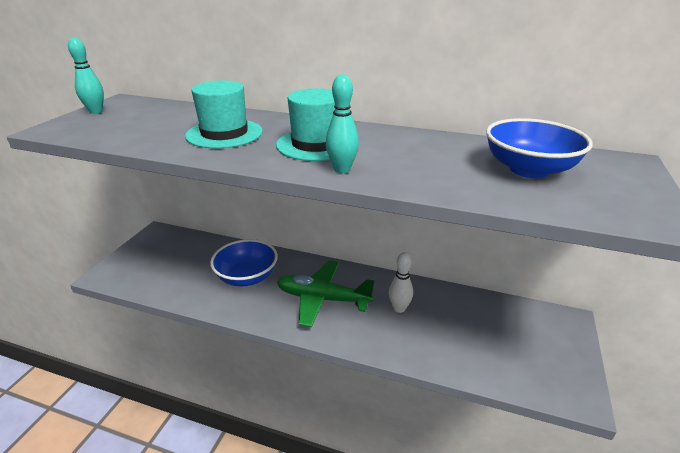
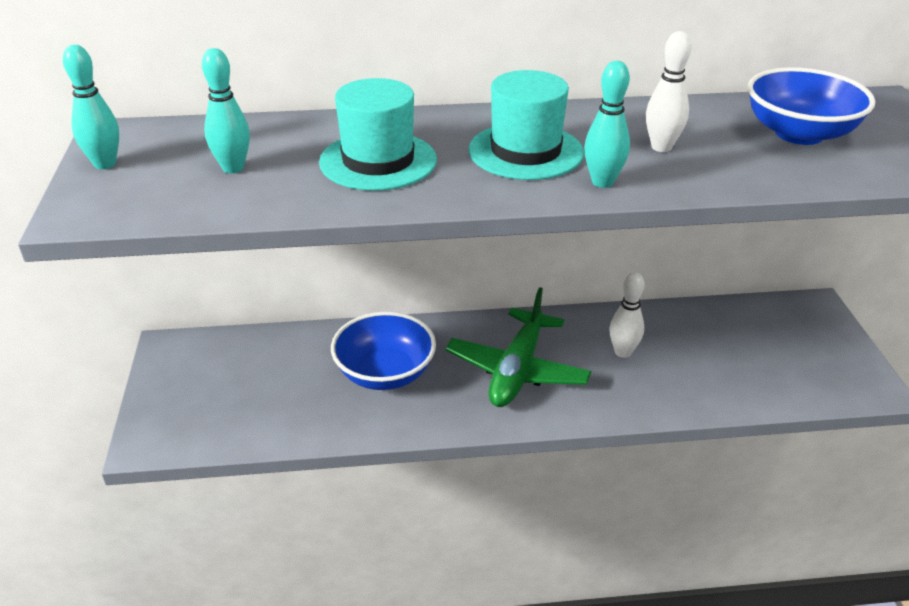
camera: 25 degrees left, 5 degrees up
(148, 123) = (233, 168): none -> turquoise bowling pin
(322, 299) = (517, 370): green plane -> green plane turned 60 degrees counterclockwise
(410, 158) = (661, 147): none -> white bowling pin

